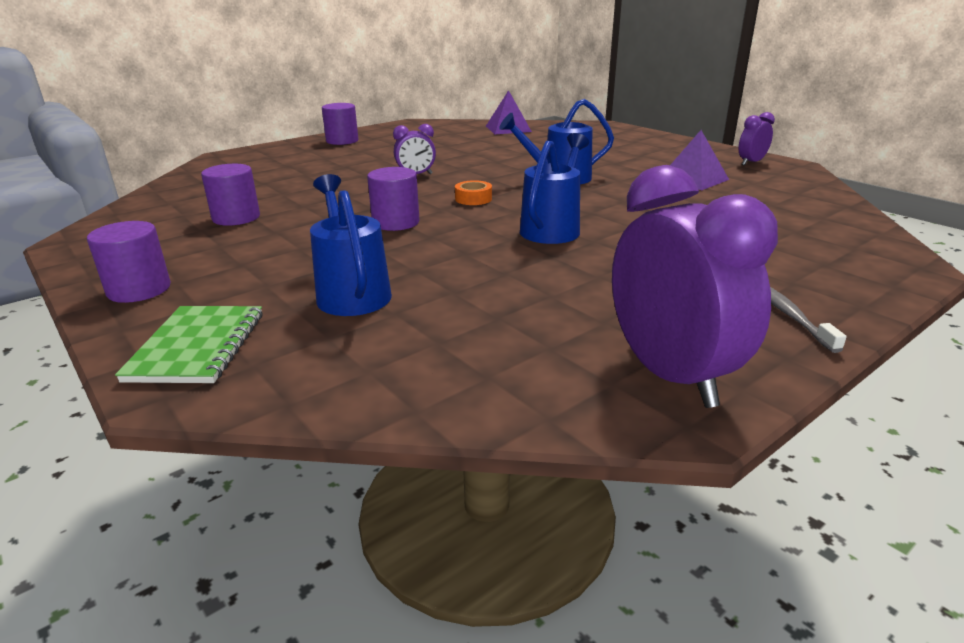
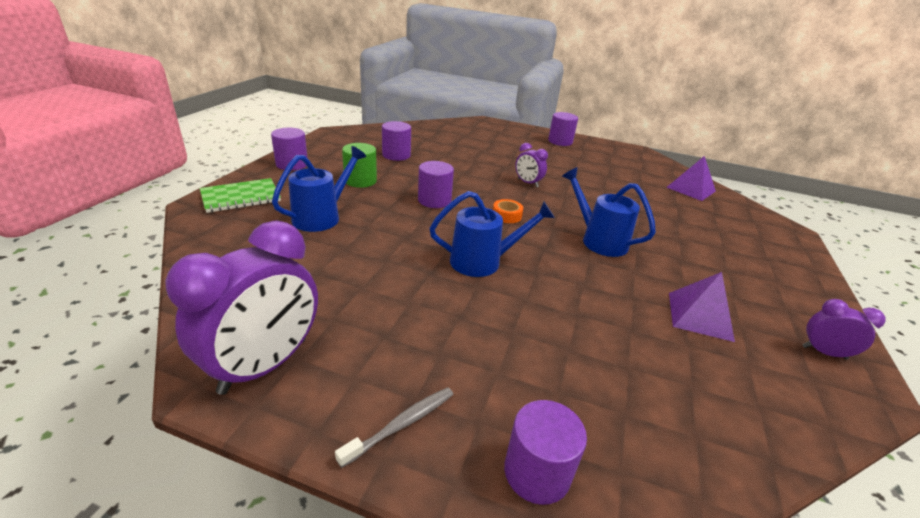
camera: 55 degrees right, 5 degrees up
(279, 252) = (360, 181): none -> green cylinder
(852, 274) = (537, 472): none -> purple cylinder

